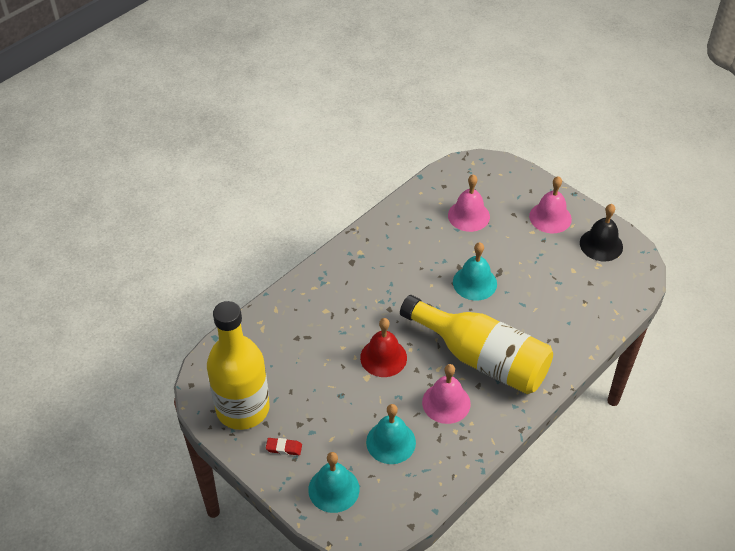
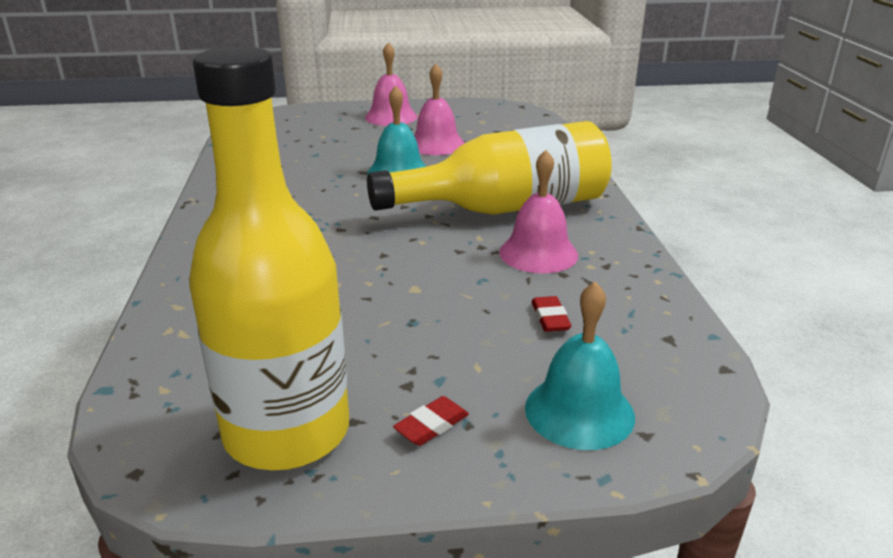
camera: 50 degrees left, 20 degrees down
(383, 357) = (404, 263): red bell -> none
(391, 442) = (550, 318): turquoise bell -> red eraser
(468, 215) = (311, 144): pink bell -> pink bell (436, 144)
(601, 245) = (462, 112): black bell -> none

